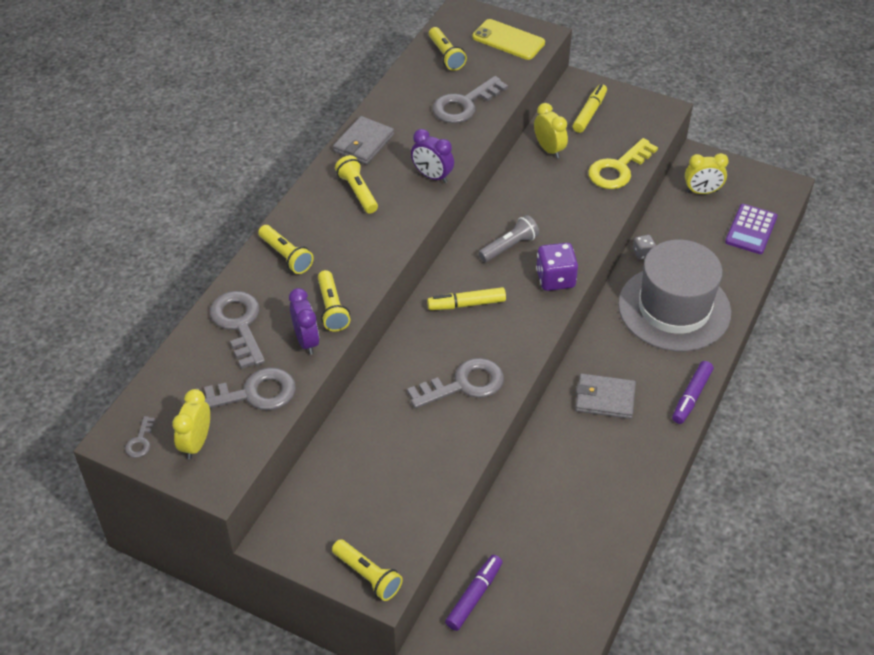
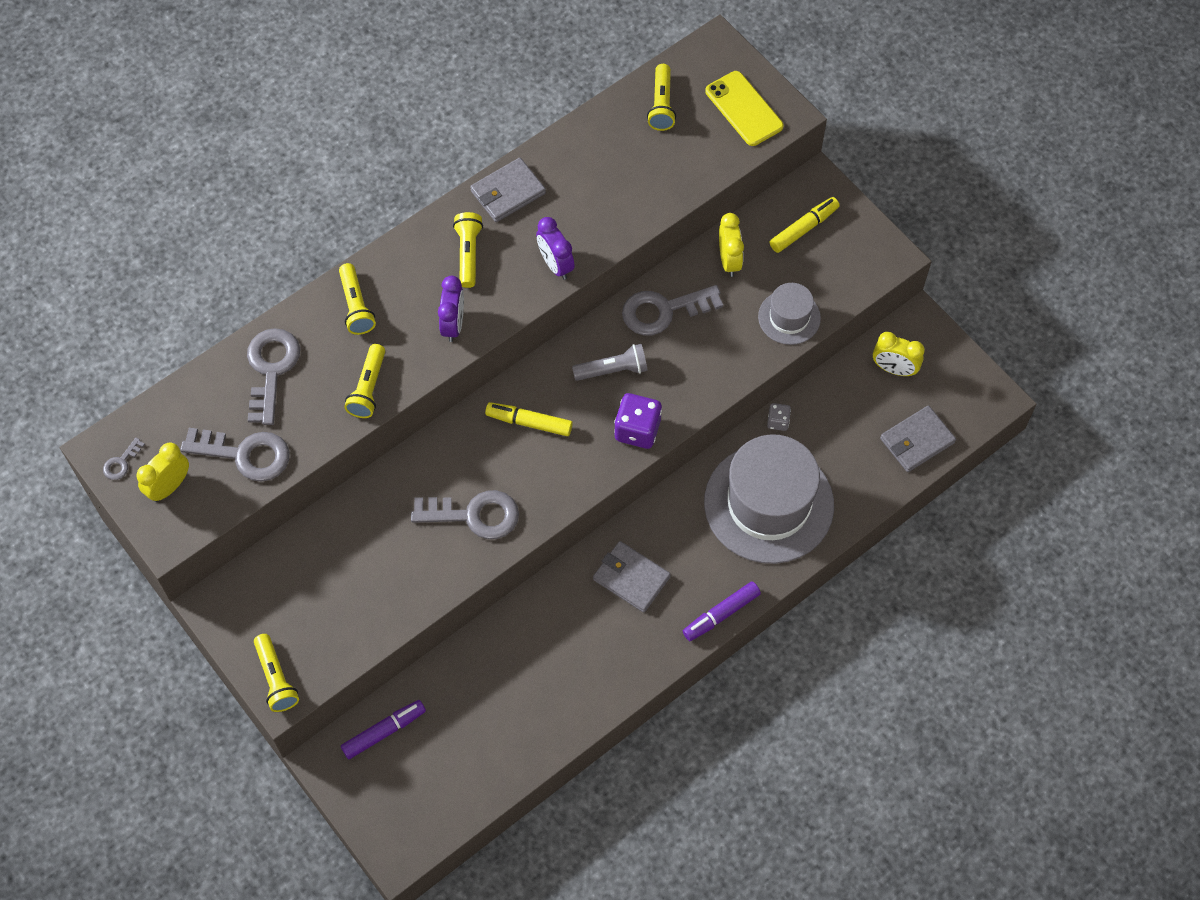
camera: 25 degrees right, 15 degrees up
(306, 341) = (325, 416): purple clock -> purple clock (453, 324)
(464, 104) = (643, 182): grey key -> grey key (663, 311)
(618, 169) = (789, 317): yellow key -> grey hat
(751, 230) = (917, 441): purple calculator -> grey wallet

